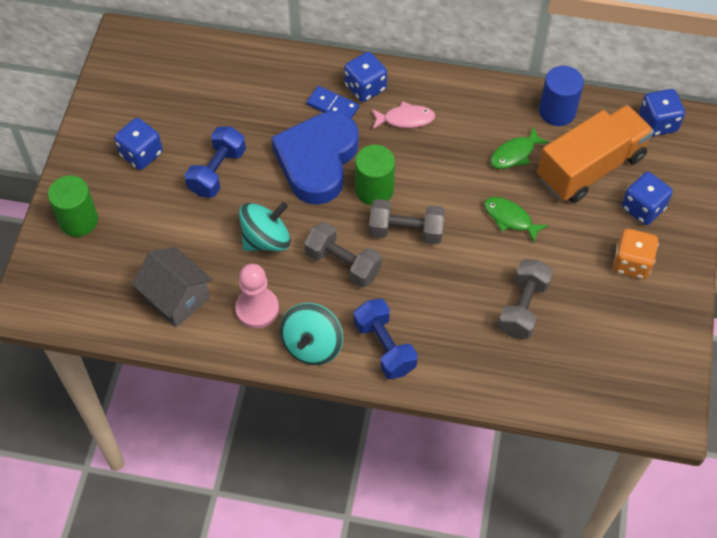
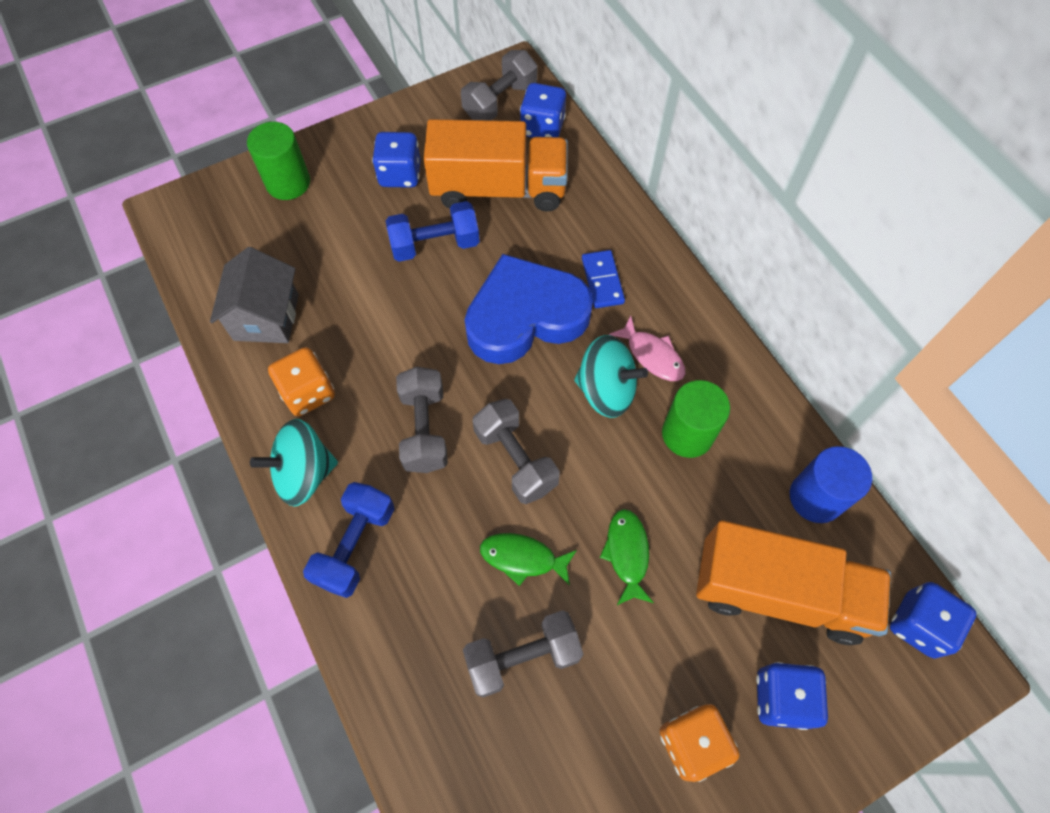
camera: 50 degrees right, 5 degrees up
(142, 61) = (500, 101): none -> grey dumbbell
(210, 110) = (498, 189): none -> orange truck
(257, 309) = (308, 392): pink pawn -> orange dice
(266, 239) = (394, 341): turquoise spinning top -> turquoise spinning top (606, 390)
(365, 87) = (653, 292): blue dice -> blue dice (542, 127)
(374, 190) = (538, 392): green cylinder -> green cylinder (687, 434)
(514, 154) = (715, 495): green fish -> green fish (522, 558)

